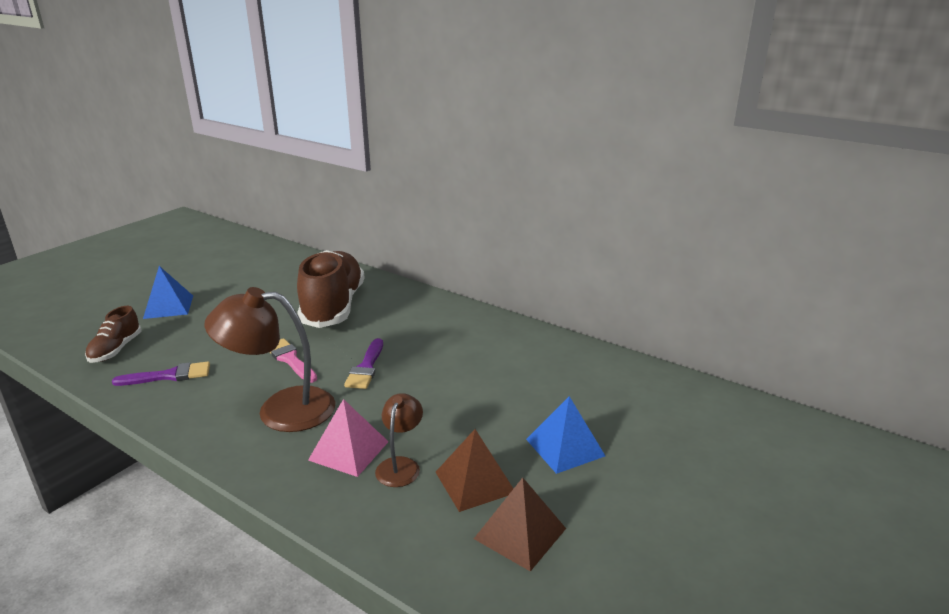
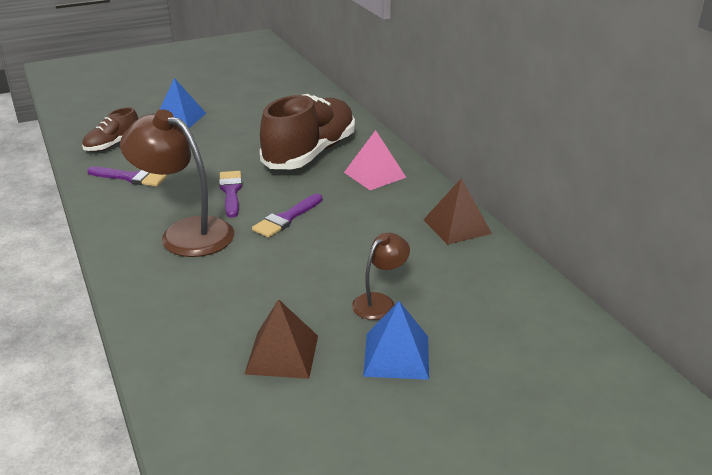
camera: 30 degrees right, 5 degrees up
(290, 359) = (231, 192): pink brush -> purple brush
(349, 450) = (205, 287): pink pyramid -> pink pyramid (374, 175)
(400, 465) = (234, 315): brown lamp -> brown lamp (379, 302)
(520, 533) = (277, 415): brown pyramid -> brown pyramid (457, 226)

